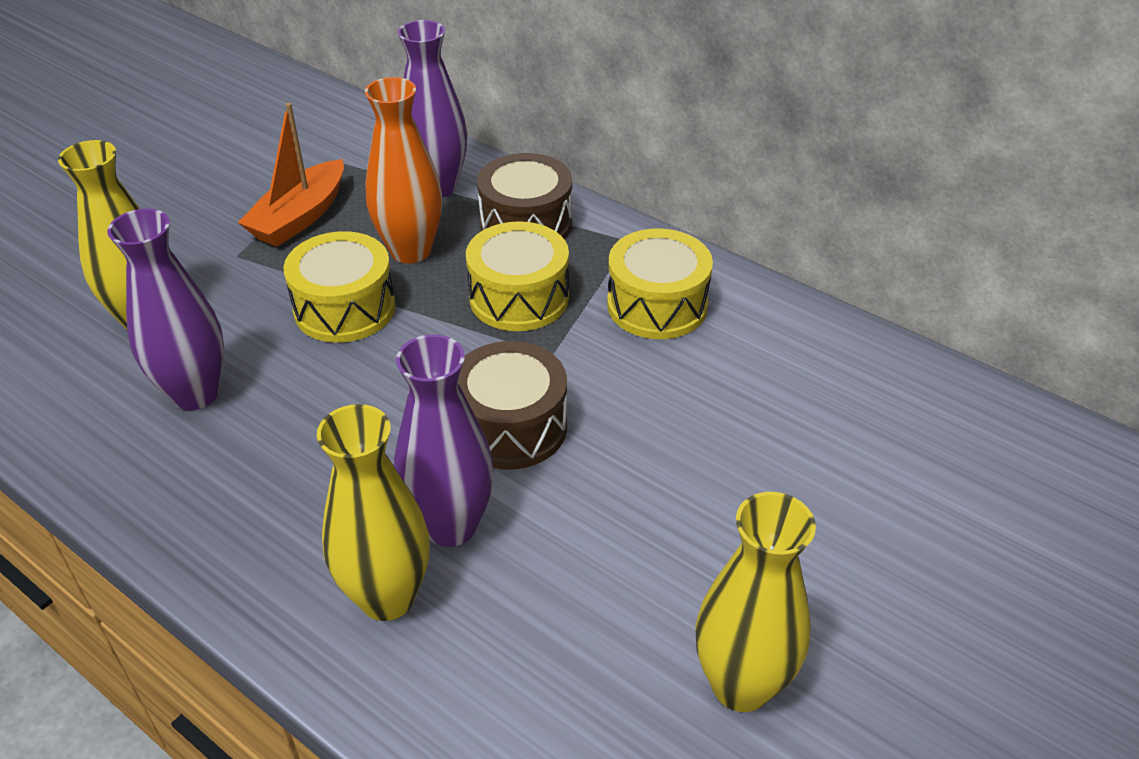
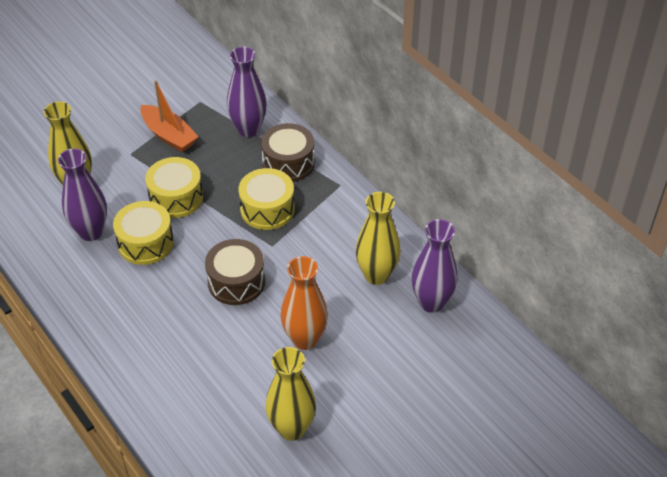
camera: 15 degrees right, 5 degrees up
(300, 217) = (169, 135): orange boat -> orange boat turned 90 degrees counterclockwise
(387, 597) = (151, 354): yellow vase -> yellow vase (376, 275)
(410, 251) = (221, 168): orange vase -> orange vase (305, 339)
(450, 525) = (190, 326): purple vase -> purple vase (431, 302)
(657, 305) = (338, 228): yellow drum -> yellow drum (145, 243)

